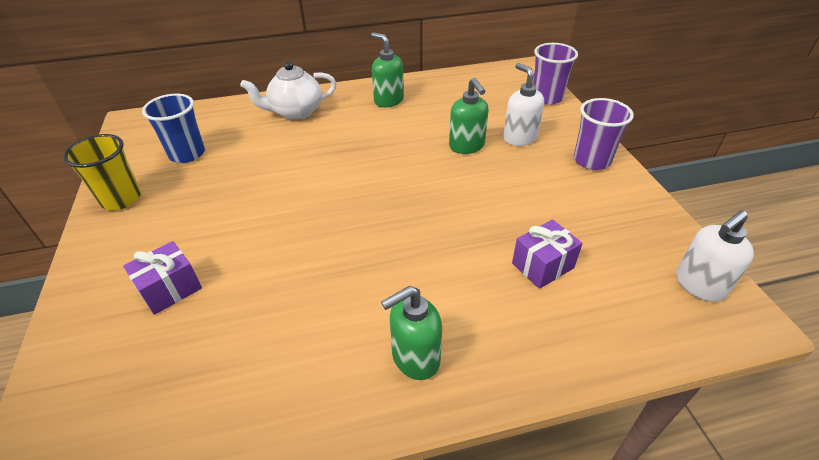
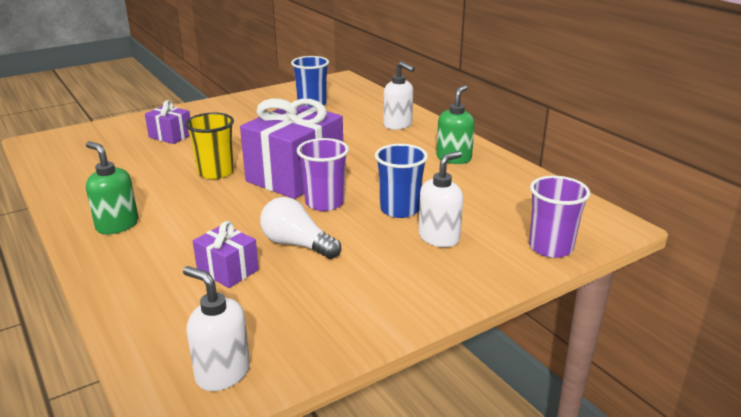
camera: 70 degrees right, 15 degrees down
(121, 199) = (251, 100): yellow cup -> yellow cup (216, 172)
(296, 112) = (398, 125): white teapot -> white soap dispenser
(366, 194) = (295, 175): none -> purple gift
(467, 146) = (400, 209): green soap dispenser -> blue cup
(507, 214) = (297, 244): none -> white light bulb
(592, 160) = (425, 290): purple cup -> purple cup (324, 203)

